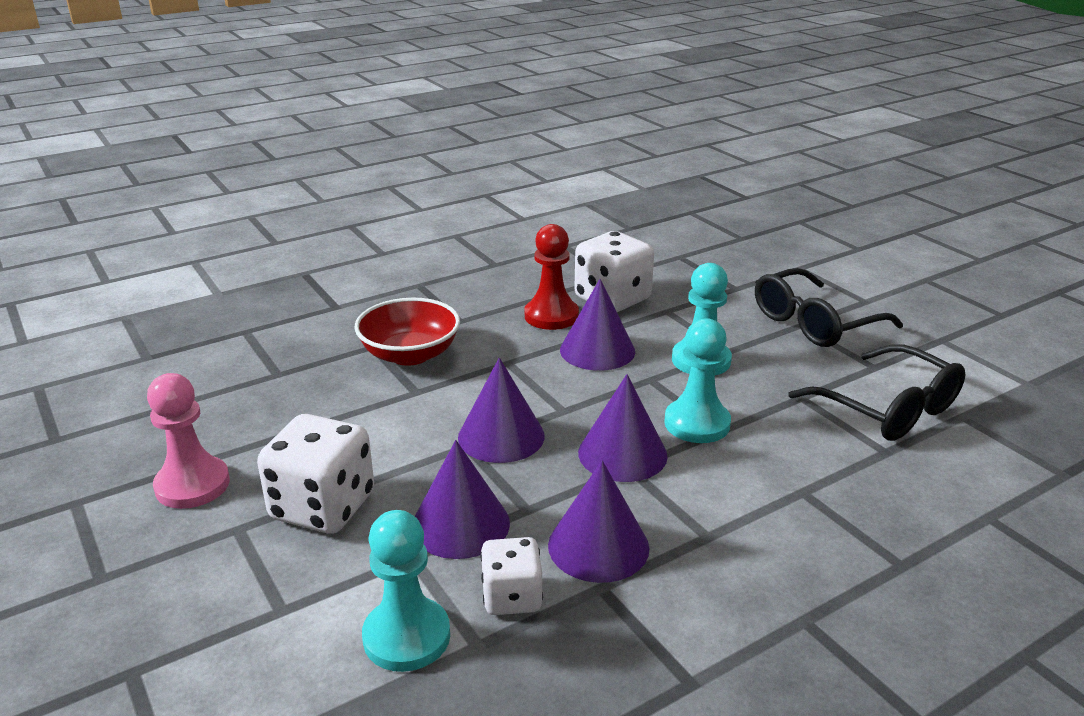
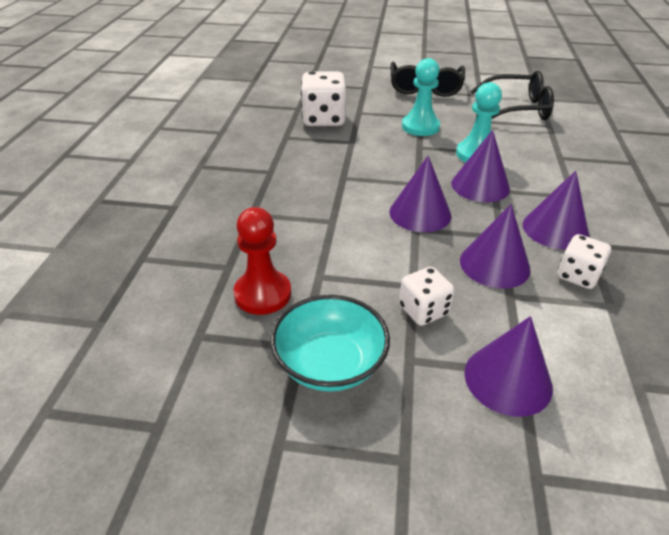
camera: 50 degrees left, 10 degrees up
(192, 485) = (330, 363): pink pawn -> turquoise bowl
(323, 507) = (423, 310): white dice -> white dice, size x0.60
(406, 637) = (586, 328): turquoise pawn -> none
(410, 354) = (284, 205): red bowl -> none
(551, 316) = (313, 143): red pawn -> red pawn (263, 294)
(597, 350) = (370, 147): purple cone -> purple cone (508, 379)

